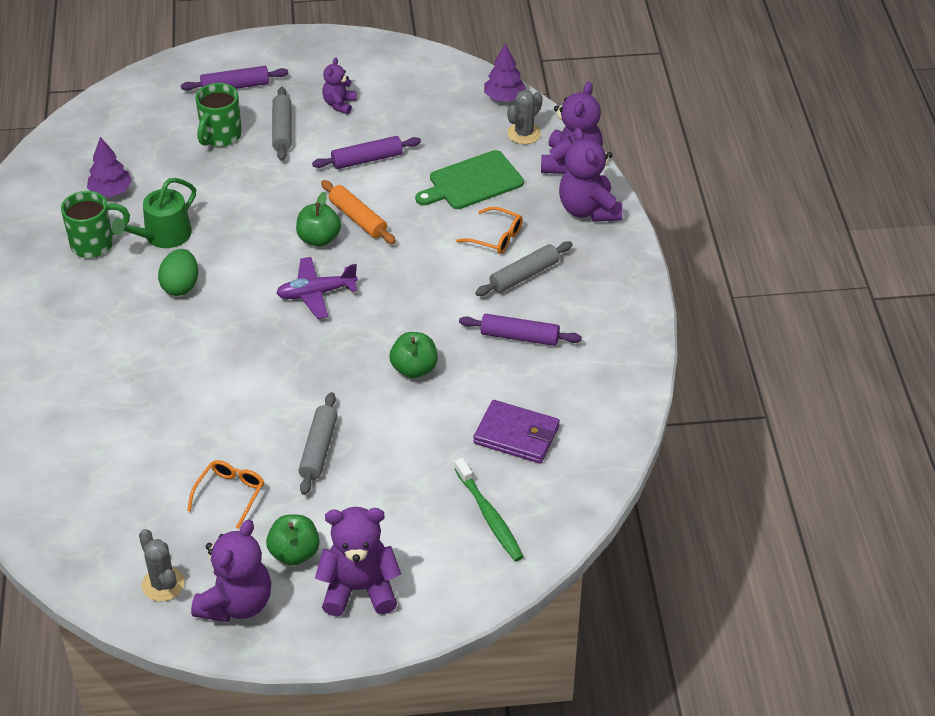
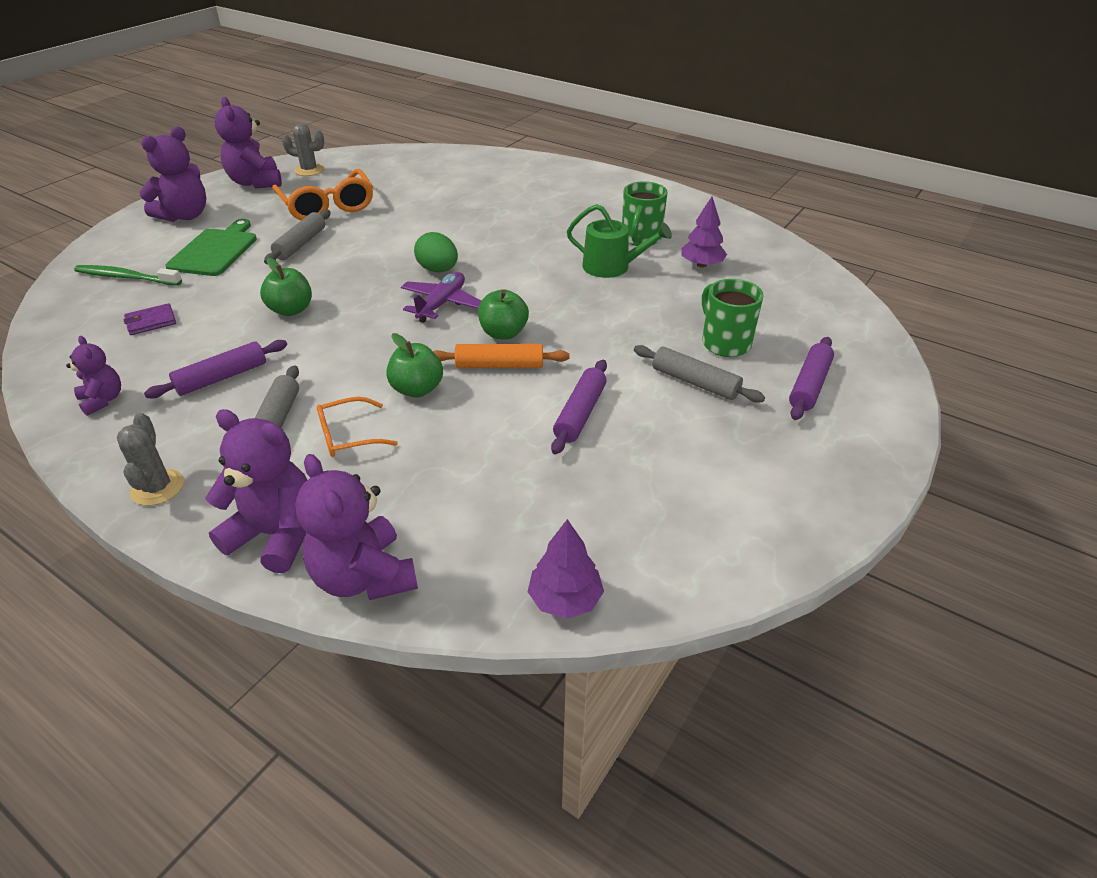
camera: 130 degrees right, 5 degrees down
(163, 236) = (612, 267): green watering can -> green watering can turned 120 degrees clockwise
(181, 286) = (541, 254): green egg -> green egg (438, 270)
(230, 494) = (327, 206): orange glasses -> orange glasses, size x1.81
(294, 553) = (248, 208): green apple -> green apple (417, 389)
(319, 449) = (300, 244): grey rolling pin -> grey rolling pin turned 60 degrees clockwise
(339, 104) = (702, 442): purple teddy bear -> purple teddy bear (103, 400)
(472, 182) = (448, 468): green cutting board -> green cutting board (215, 251)
(516, 435) = (151, 322): purple wallet -> purple wallet, size x0.60
(524, 134) = (471, 569): grey cactus -> grey cactus (157, 488)

